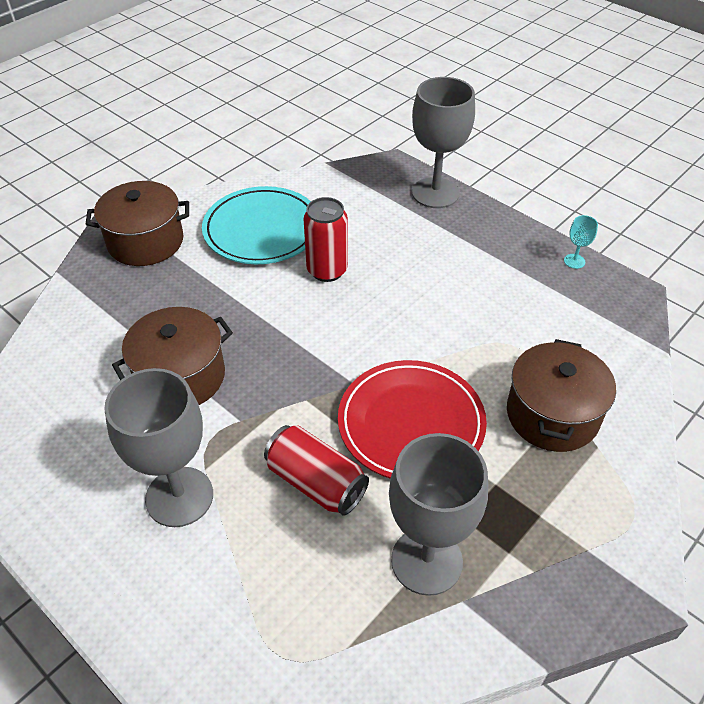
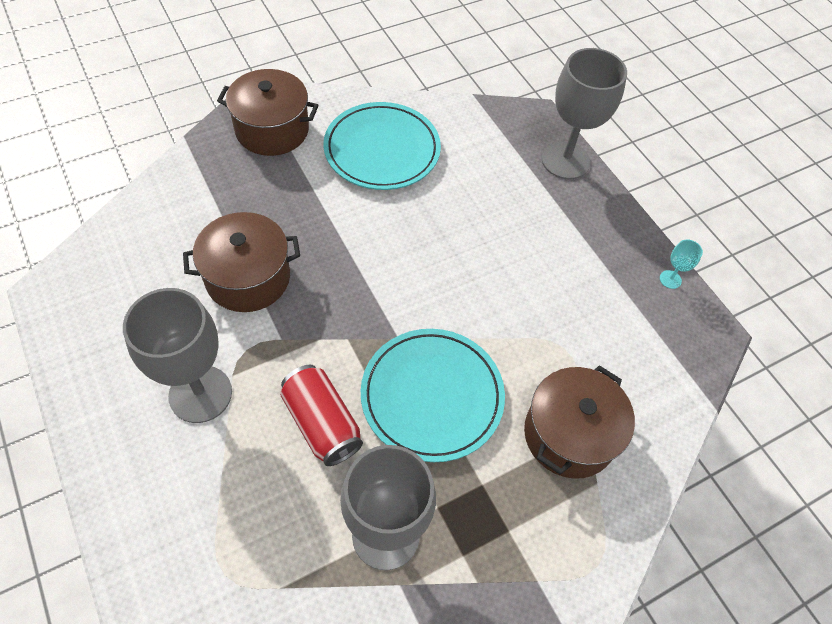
camera: 15 degrees right, 10 degrees up
(327, 270) = (424, 212): red can -> none
(411, 423) = (432, 396): red plate -> turquoise plate

